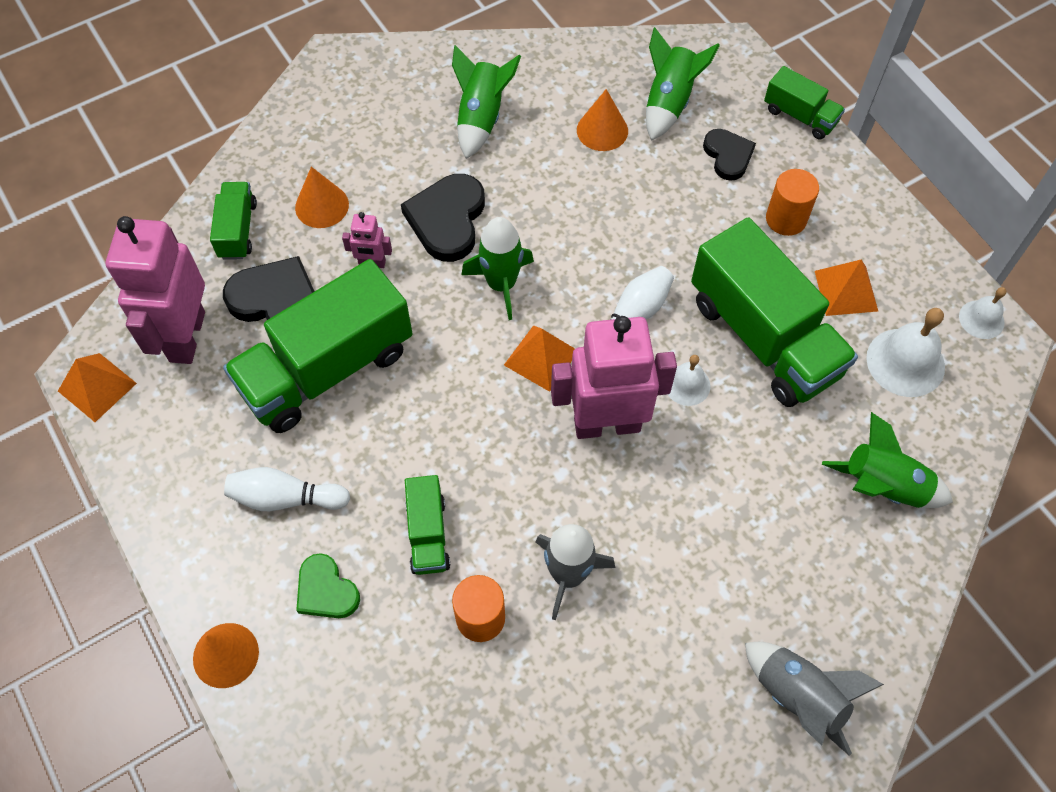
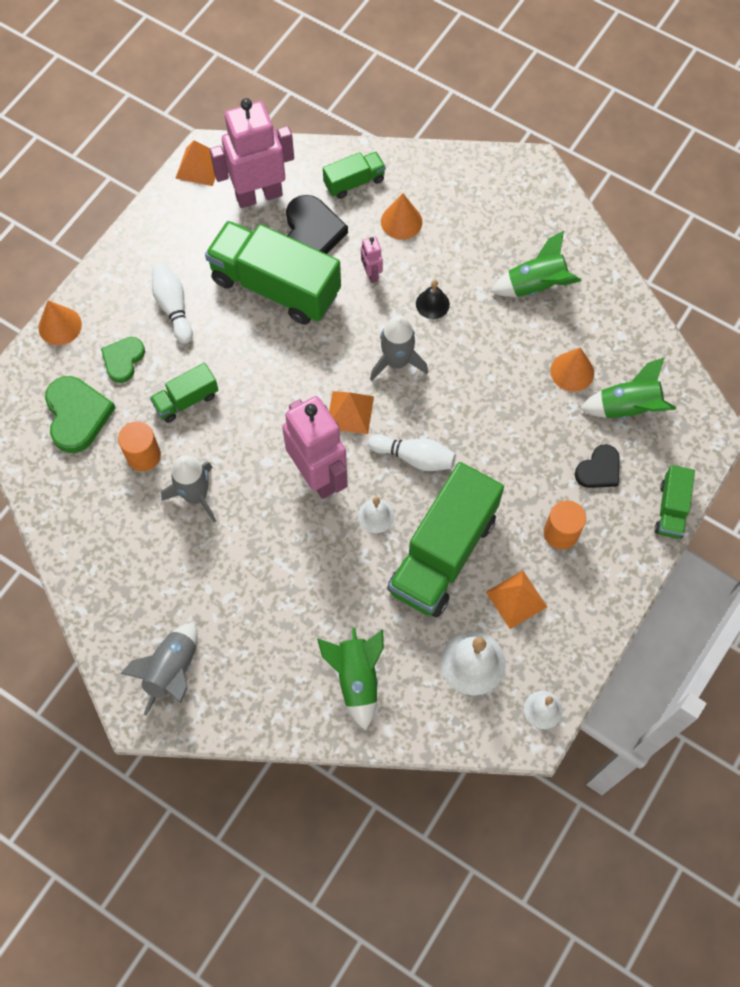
camera: 65 degrees right, 5 degrees up
(376, 683) = (77, 415): none -> green heart
(447, 220) = (432, 304): black heart -> black bell
(501, 284) = (396, 362): green rocket -> grey rocket

